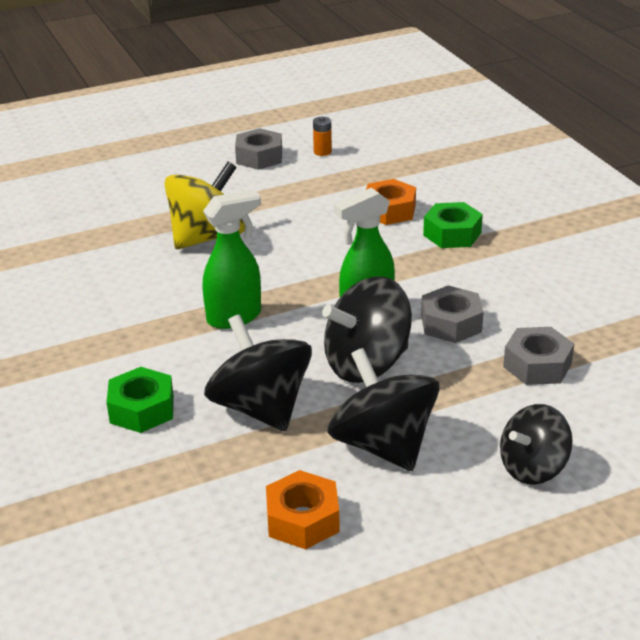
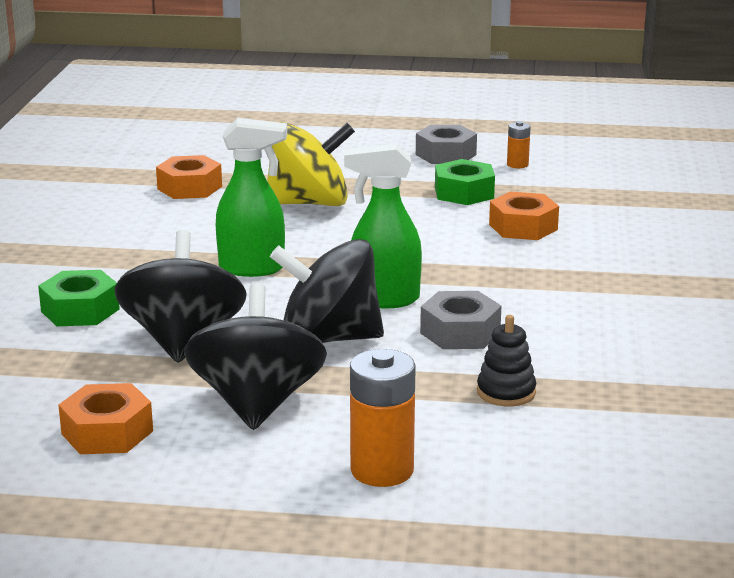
camera: 30 degrees right, 10 degrees down
(90, 252) = (189, 188): none -> orange nut
(452, 234) = (565, 262): green nut -> green nut (464, 193)
(532, 468) = (382, 470): black spinning top -> orange battery
(537, 365) = (506, 392): grey nut -> black stacking toy

